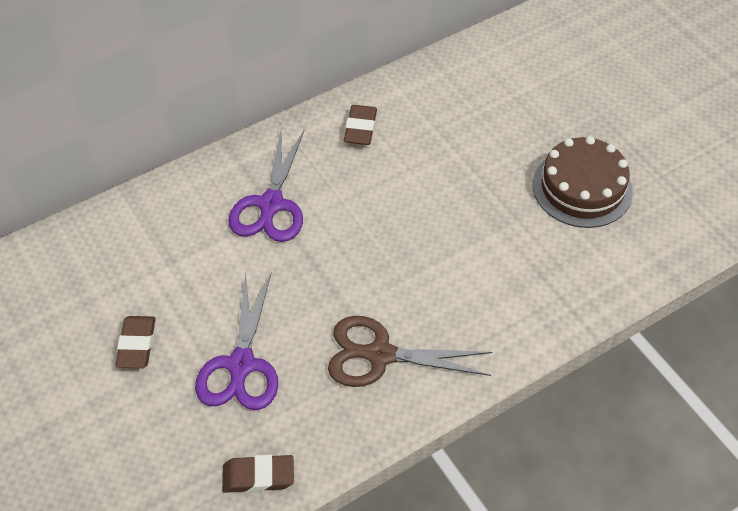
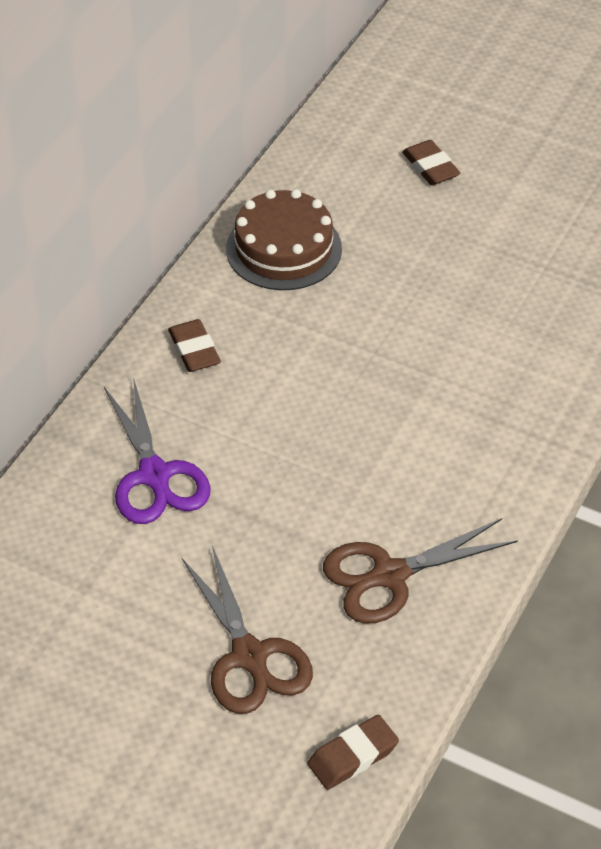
camera: 30 degrees left, 5 degrees down
(137, 345) = (116, 691): brown eraser -> brown eraser (430, 167)
(241, 366) = (250, 657): purple scissors -> brown scissors
(582, 188) = (475, 313): brown cake -> brown cake (284, 249)

